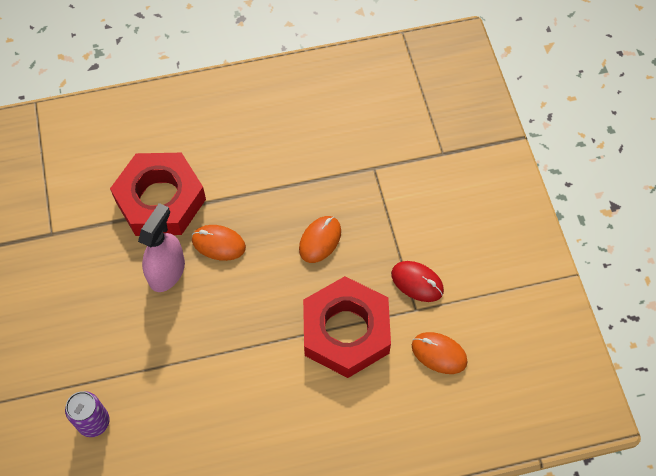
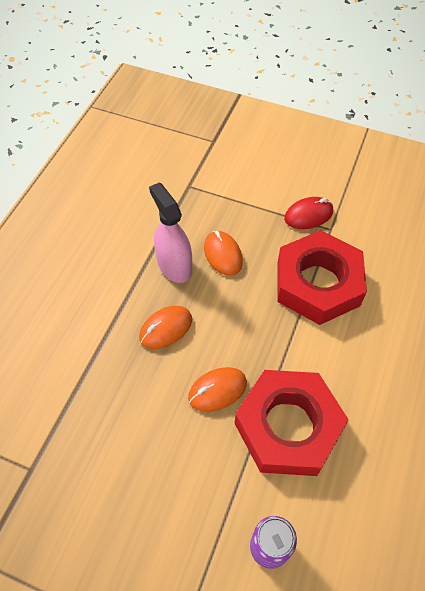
camera: 55 degrees left, 5 degrees down
(160, 200) = (82, 350): red nut -> red nut (288, 426)
(167, 272) = (159, 386): pink spray bottle -> pink spray bottle (174, 266)
(439, 354) = (378, 236): orange mouse -> orange mouse (217, 390)

